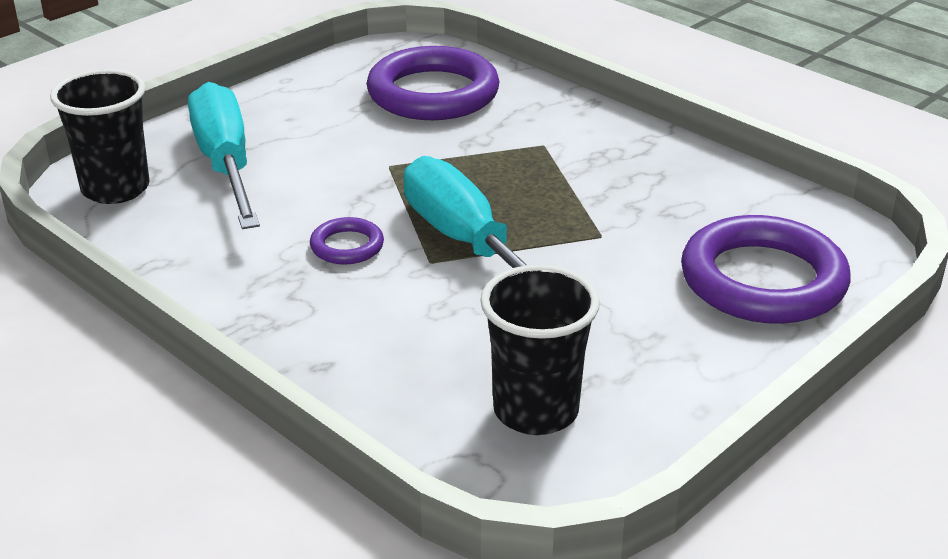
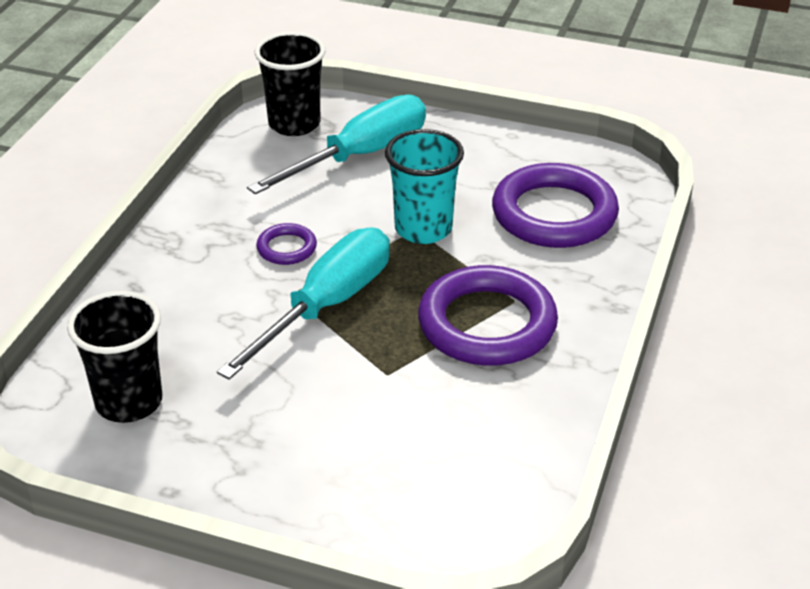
camera: 65 degrees right, 5 degrees up
(391, 161) = (423, 229): none -> turquoise cup
(763, 280) = (377, 489): purple ring -> purple ring (487, 324)

